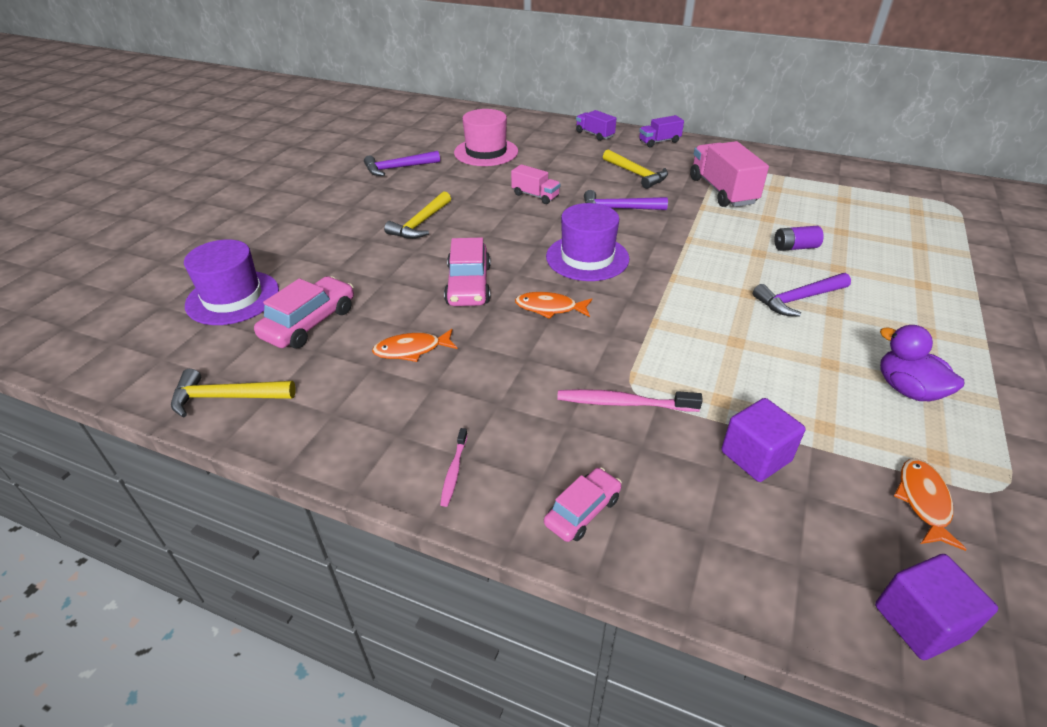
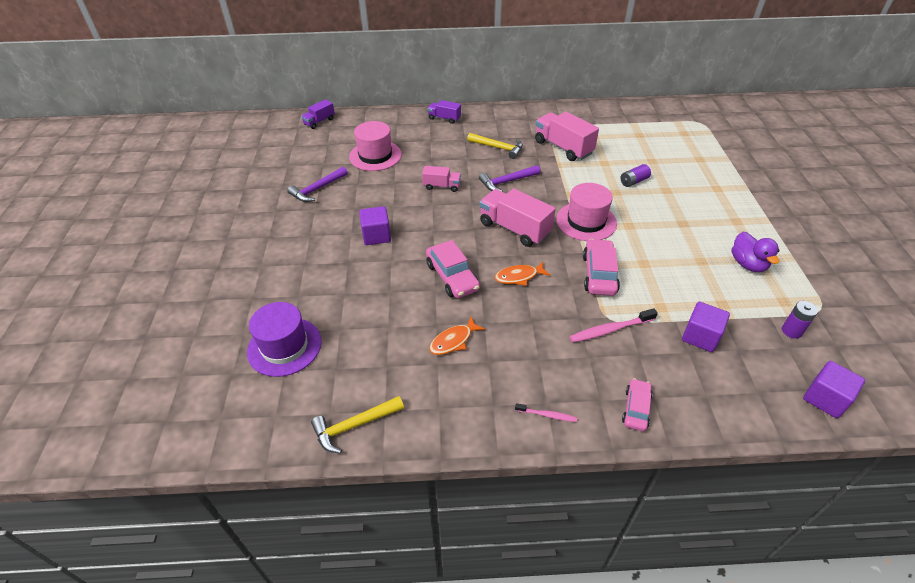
camera: 25 degrees left, 5 degrees up
(309, 323) = (363, 346): pink car -> pink car (599, 274)
(420, 224) = (376, 236): yellow hammer -> purple cube
(454, 471) = (547, 415): pink toothbrush -> pink toothbrush turned 60 degrees counterclockwise
(587, 257) = (514, 229): purple hat -> pink truck
(659, 141) = (494, 114): purple truck -> purple truck (319, 122)
(690, 274) = (586, 221): none -> pink hat
(798, 299) = (658, 221): purple hammer -> none
(907, 389) = (748, 264): purple duck -> purple duck turned 135 degrees counterclockwise
(923, 501) = (791, 331): orange fish -> purple battery

